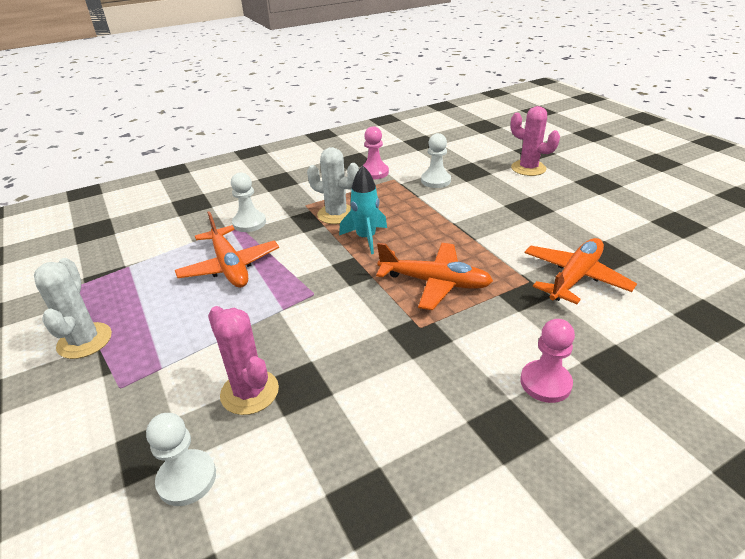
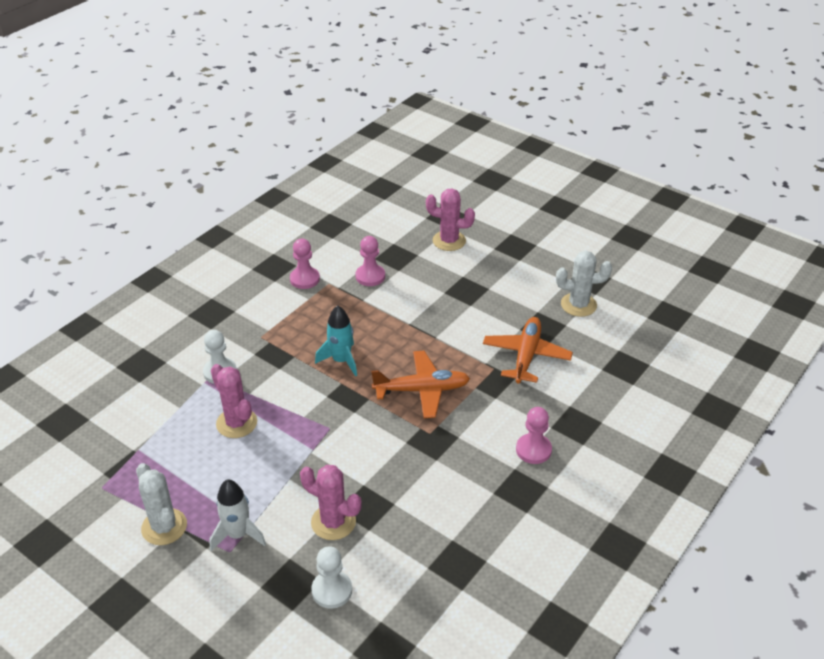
camera: 25 degrees left, 5 degrees up
(143, 372) = (238, 534): none -> white rocket
(230, 266) = (236, 423): orange plane -> pink cactus
(336, 214) = (298, 341): white cactus -> white cactus (578, 305)
(435, 181) = (370, 276): white pawn -> pink pawn

